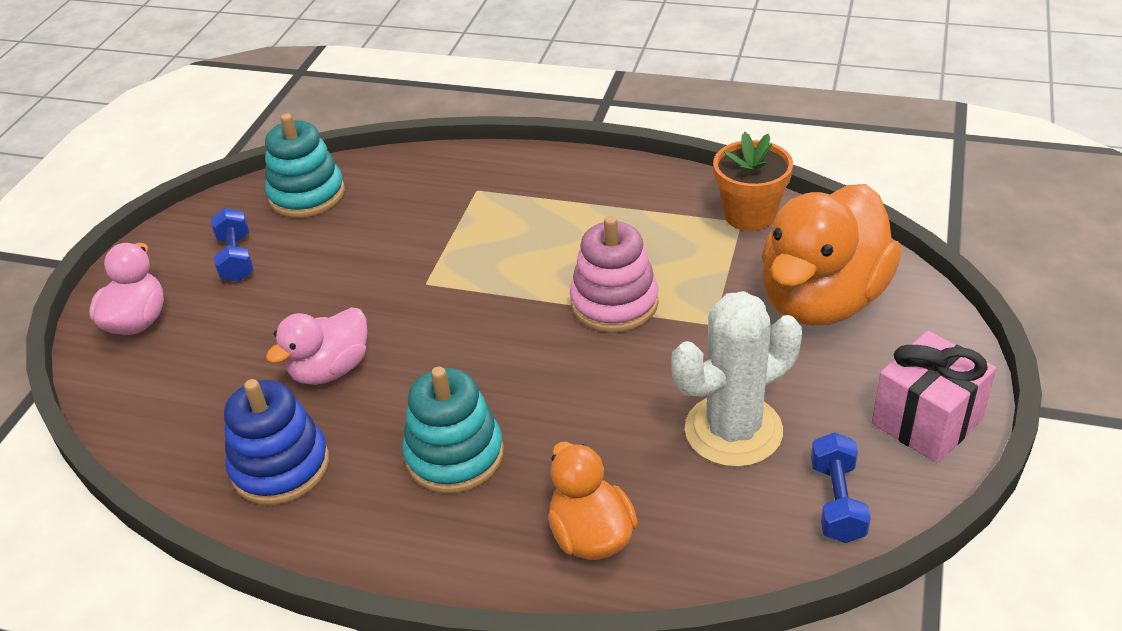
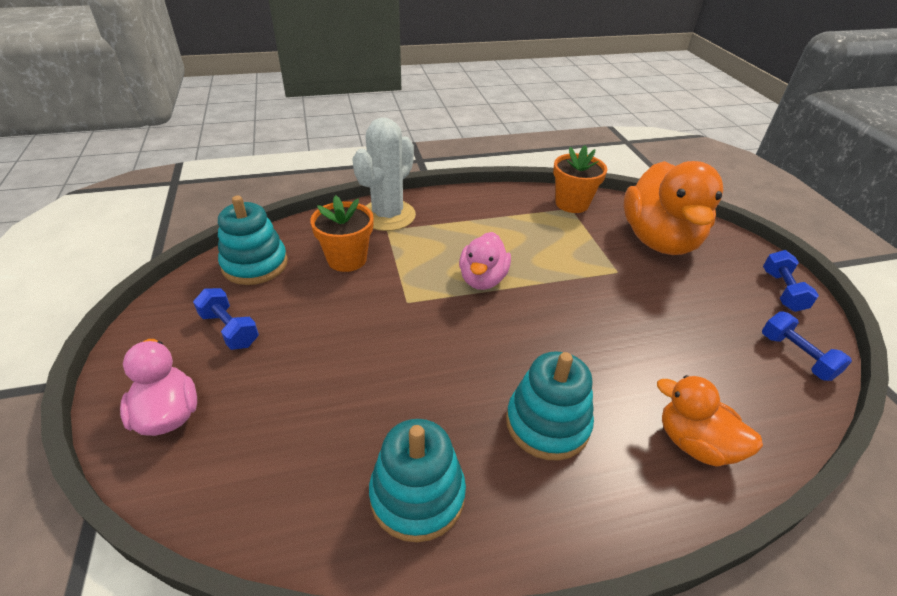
camera: 35 degrees left, 0 degrees up
(280, 467) = (417, 495): blue stacking toy -> turquoise stacking toy
(330, 369) = (389, 392): pink duck -> pink duck (482, 279)
(403, 215) = (347, 259): none -> orange flower pot
(614, 303) = (548, 277): pink stacking toy -> none
(733, 430) = (698, 334): white cactus -> white cactus (388, 215)
(926, 421) = (782, 291): pink gift -> blue dumbbell

